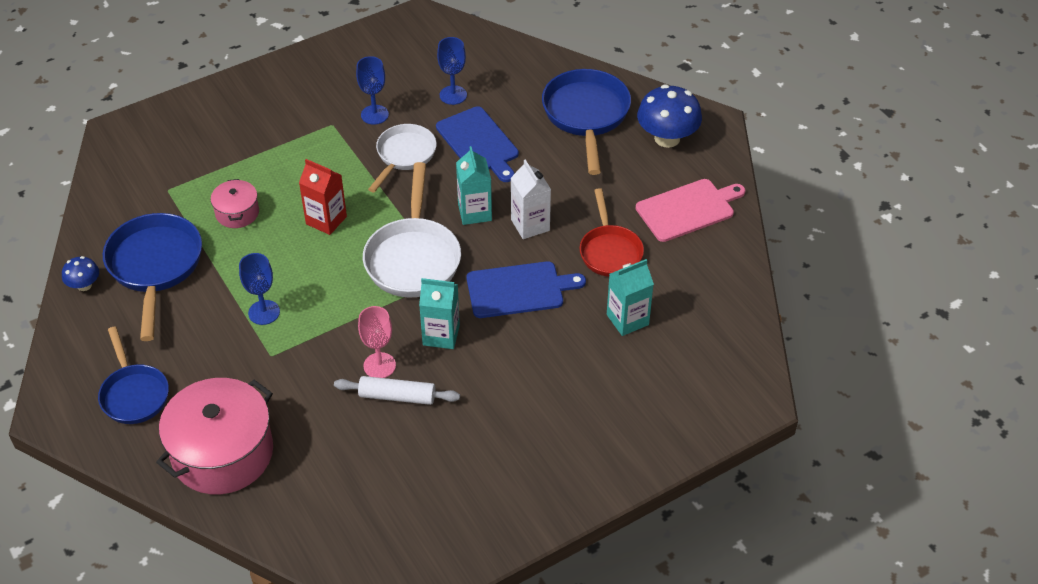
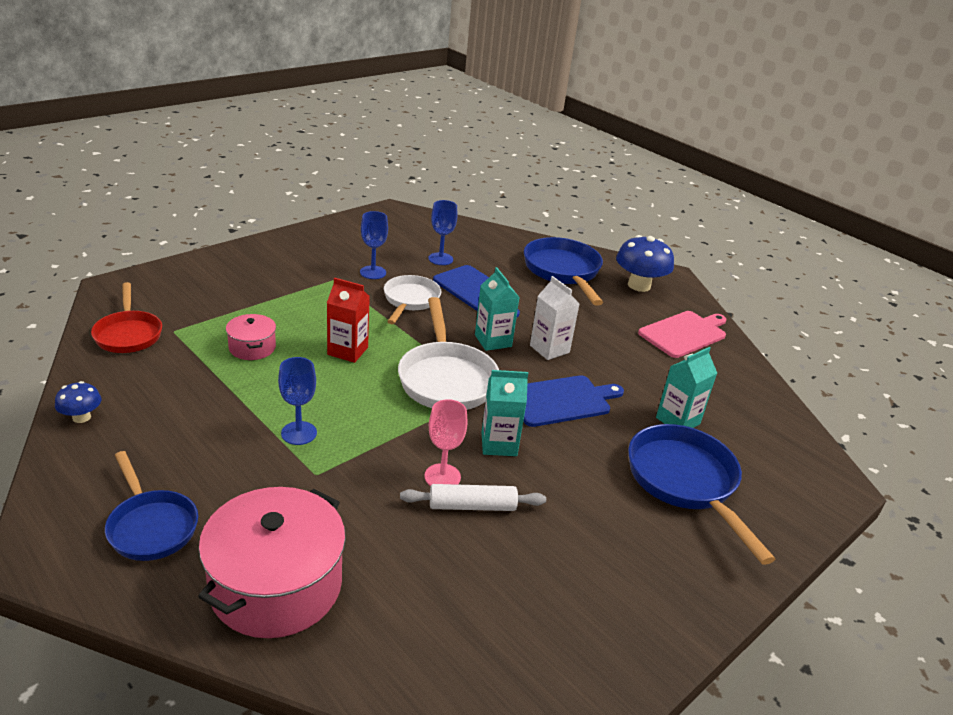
camera: 15 degrees left, 15 degrees down
(155, 267) = (166, 397): blue pan -> blue pan (685, 482)
(610, 251) = (632, 366): red pan -> red pan (128, 334)

